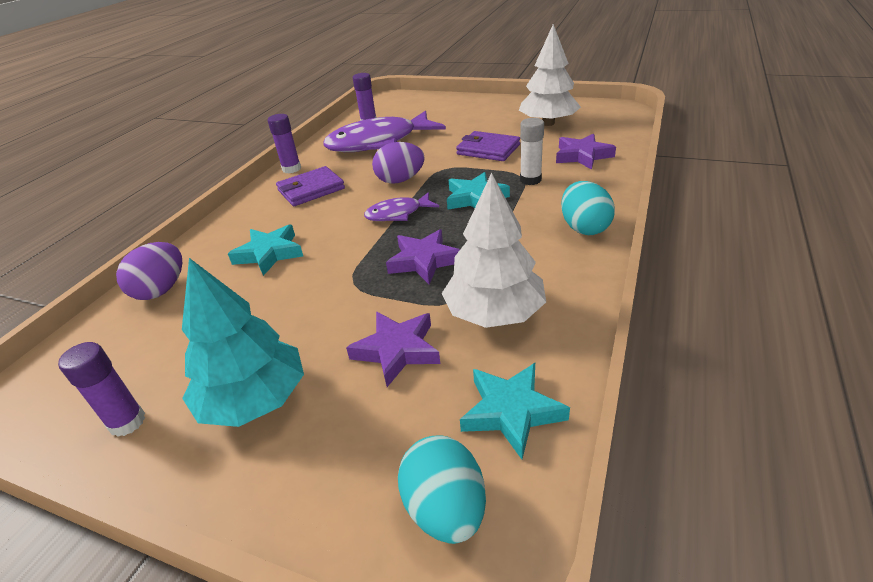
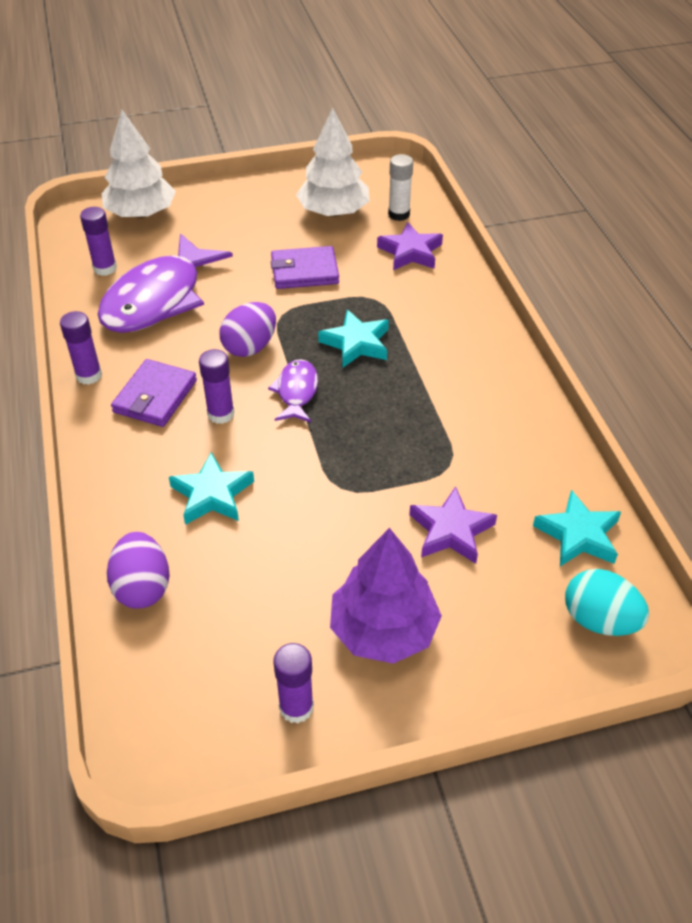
camera: 40 degrees left, 10 degrees up
(254, 400) = (383, 630): turquoise tree -> purple tree
(335, 211) = (221, 414): none -> purple glue stick
(398, 214) = (296, 392): purple fish -> purple fish turned 150 degrees clockwise
(424, 261) = (382, 436): purple star -> none
(494, 313) = (493, 462): white tree -> white tree (141, 214)
(530, 180) = (388, 301): white glue stick -> white glue stick (399, 214)
(584, 228) = (487, 344): turquoise egg -> none

